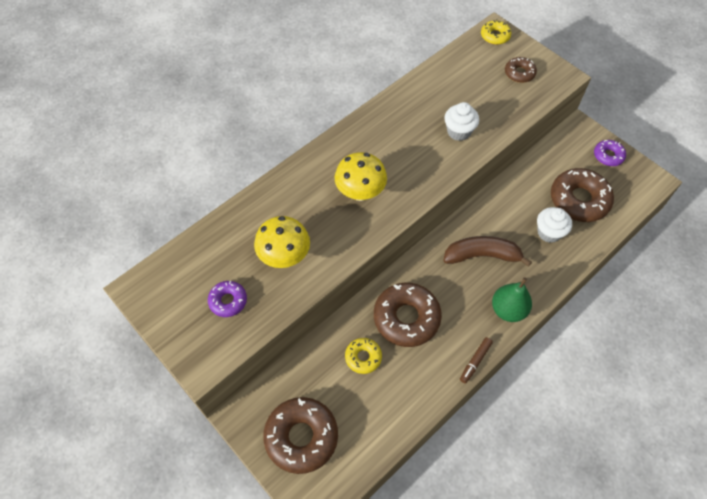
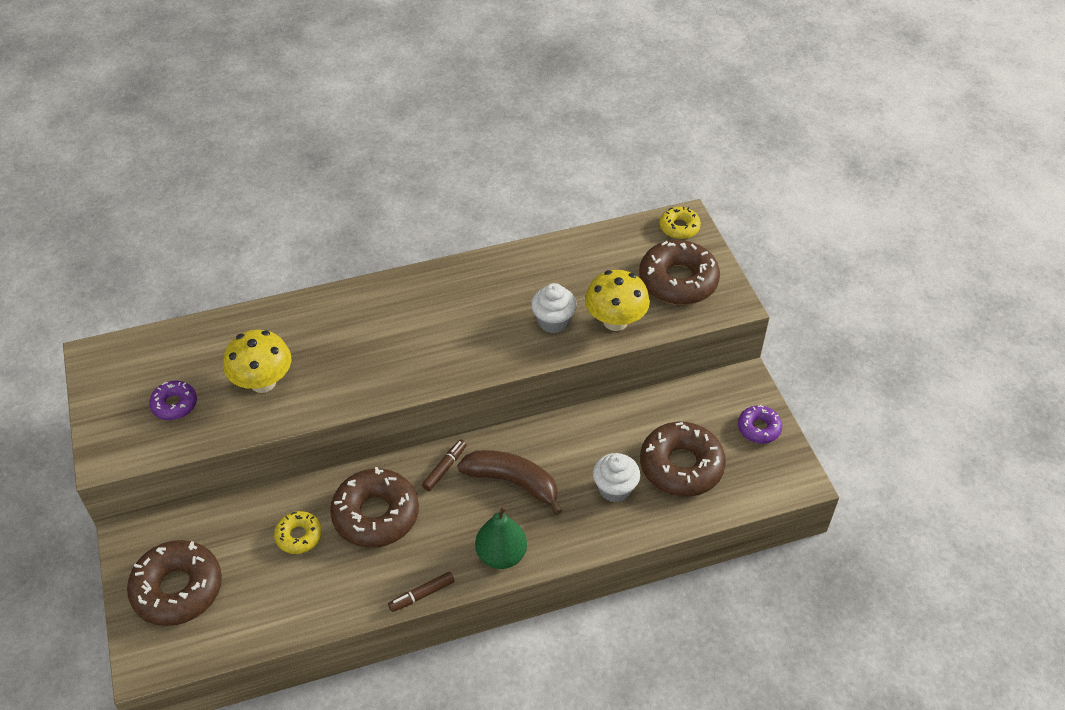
camera: 25 degrees right, 10 degrees down
(360, 192) = (391, 346): yellow mushroom -> yellow mushroom (615, 321)
(431, 264) = (445, 468): none -> brown marker
(519, 73) = (678, 281): brown donut -> brown donut, size x1.88

